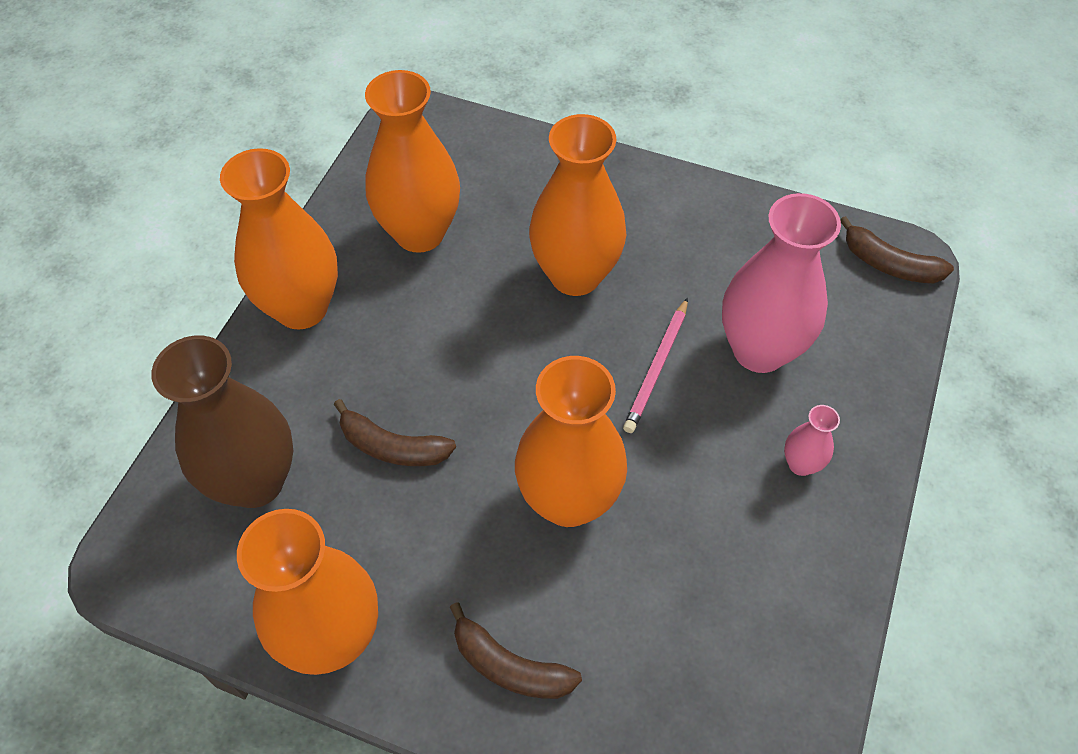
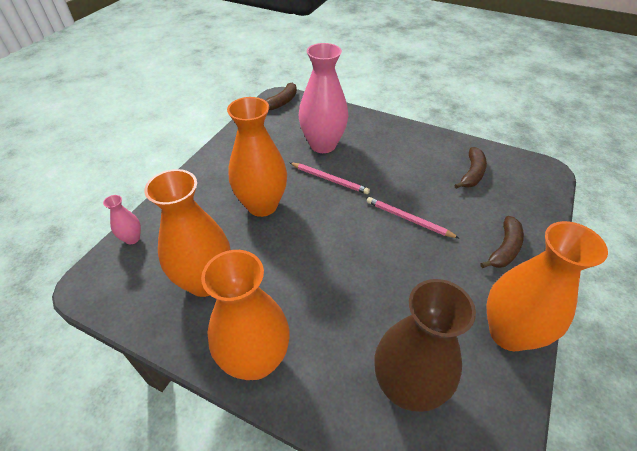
camera: 85 degrees left, 10 degrees down
(393, 447) = (377, 299): brown banana -> brown banana (472, 173)
(568, 500) = (408, 219): orange vase -> pink pencil
(801, 464) = (385, 141): pink vase -> pink vase (132, 238)

